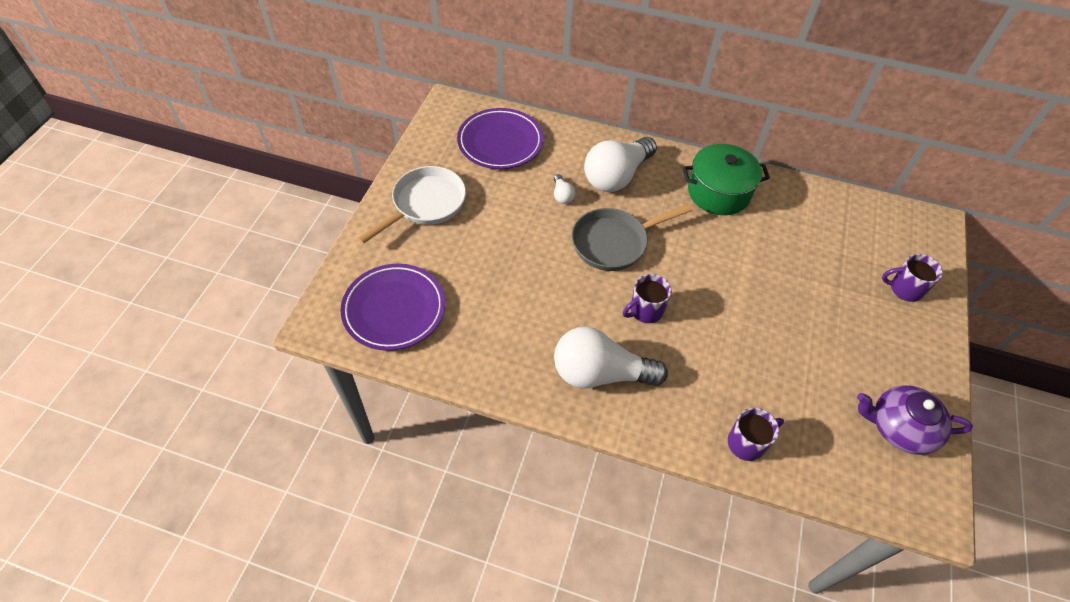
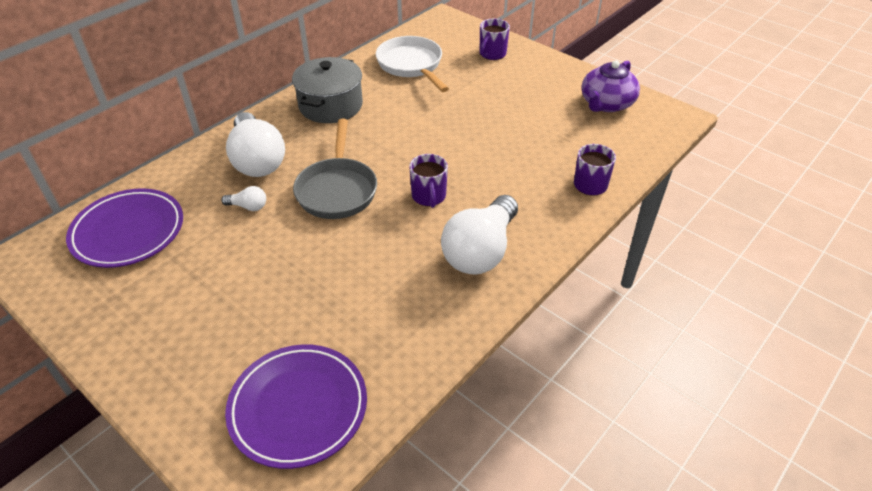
camera: 65 degrees left, 10 degrees down
(425, 204) = (160, 330): white pan -> white pan (411, 65)
(718, 192) = (331, 105): green pot -> grey pot

